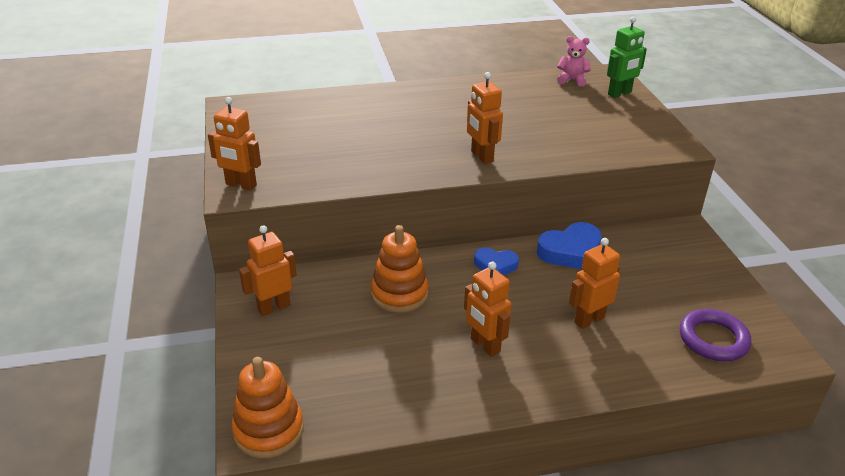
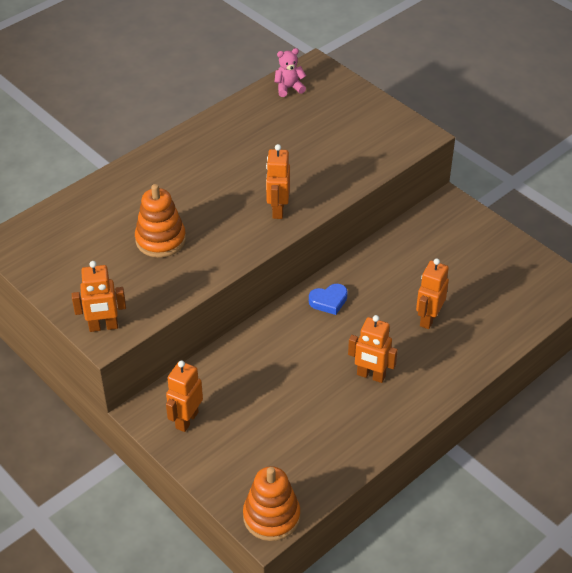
camera: 30 degrees left, 10 degrees up
(399, 294) = (275, 361): orange stacking toy -> orange stacking toy (160, 240)
(481, 156) = (278, 210): orange robot -> orange robot turned 60 degrees clockwise
(571, 251) = (376, 262): blue heart -> none
(619, 93) = (339, 90): green robot -> none
(713, 339) = (520, 296): purple ring -> none

